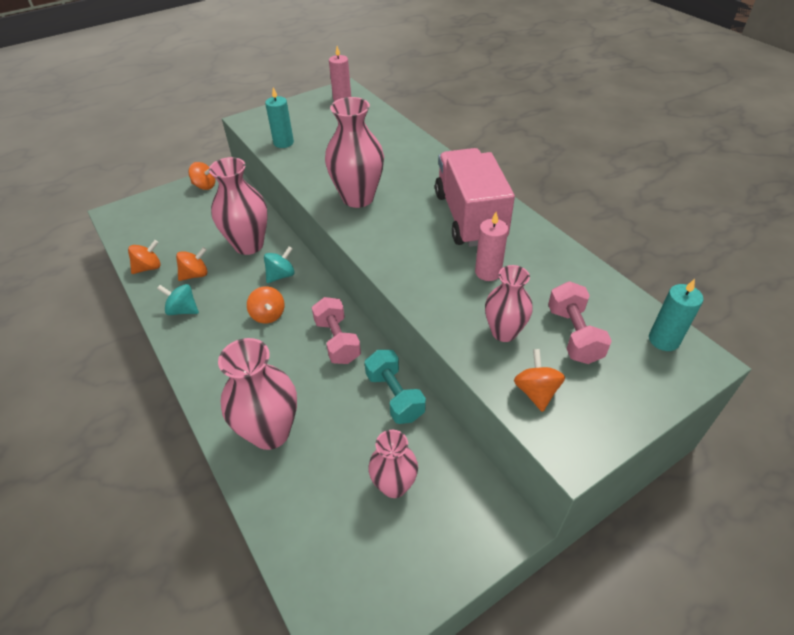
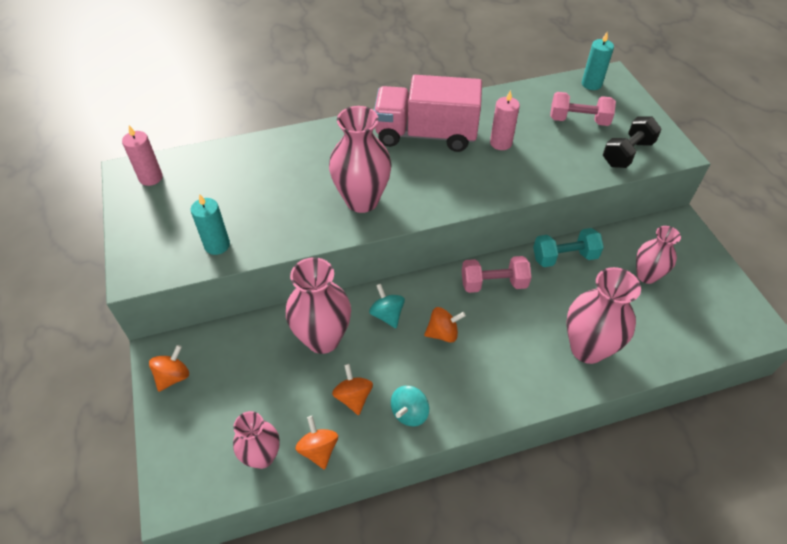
camera: 75 degrees left, 5 degrees up
(504, 332) = (569, 152): pink vase -> pink vase (262, 456)
(536, 392) = (627, 153): orange spinning top -> black dumbbell

